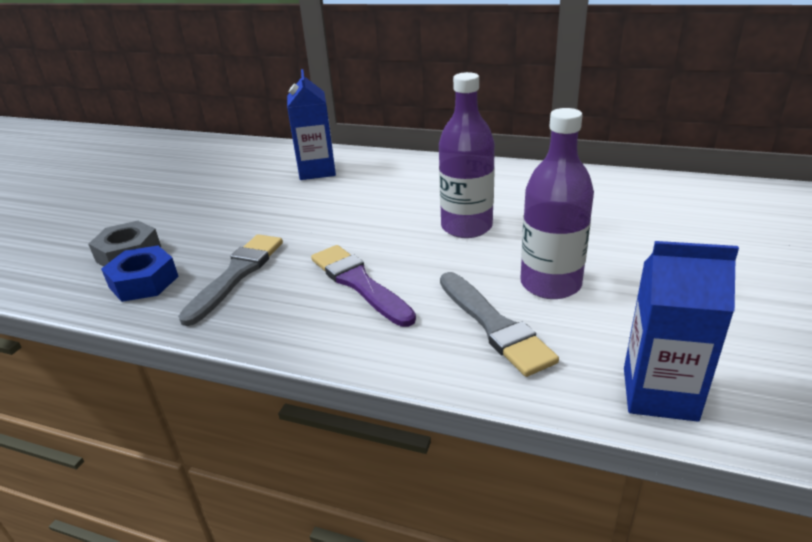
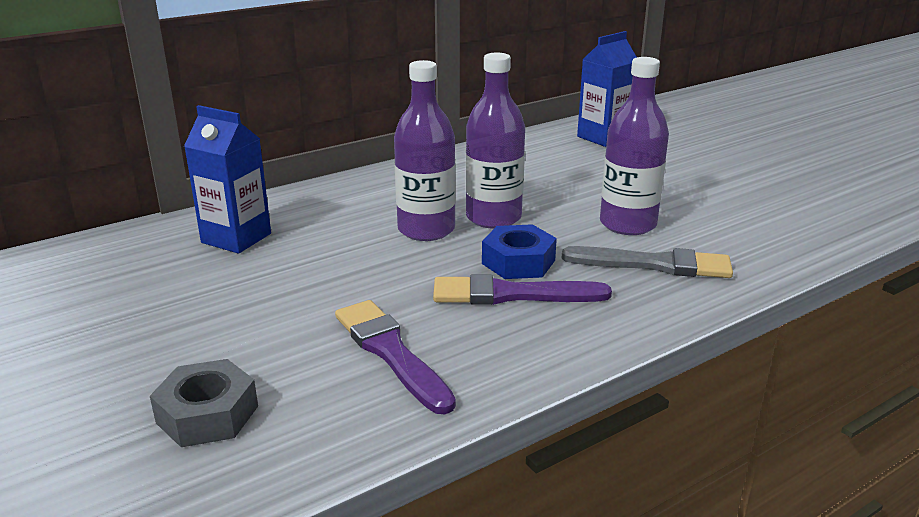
camera: 55 degrees left, 5 degrees down
(144, 282) = (304, 419): blue nut -> blue nut (518, 262)
(237, 274) = (391, 352): grey brush -> purple brush
(410, 214) = (426, 230): none -> purple bottle
(659, 394) = (790, 246): blue carton -> blue carton (603, 137)

